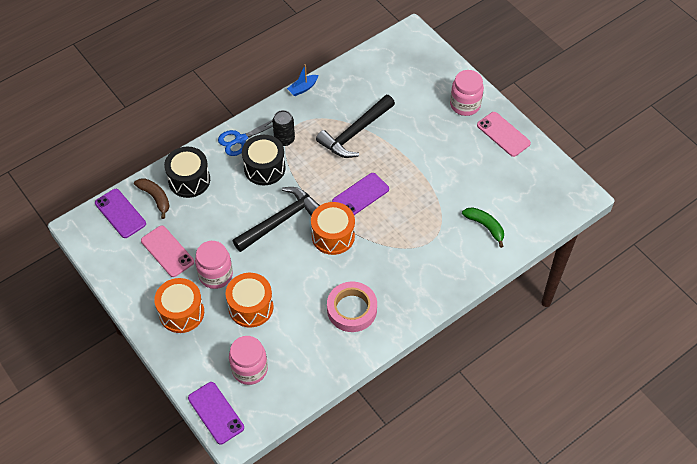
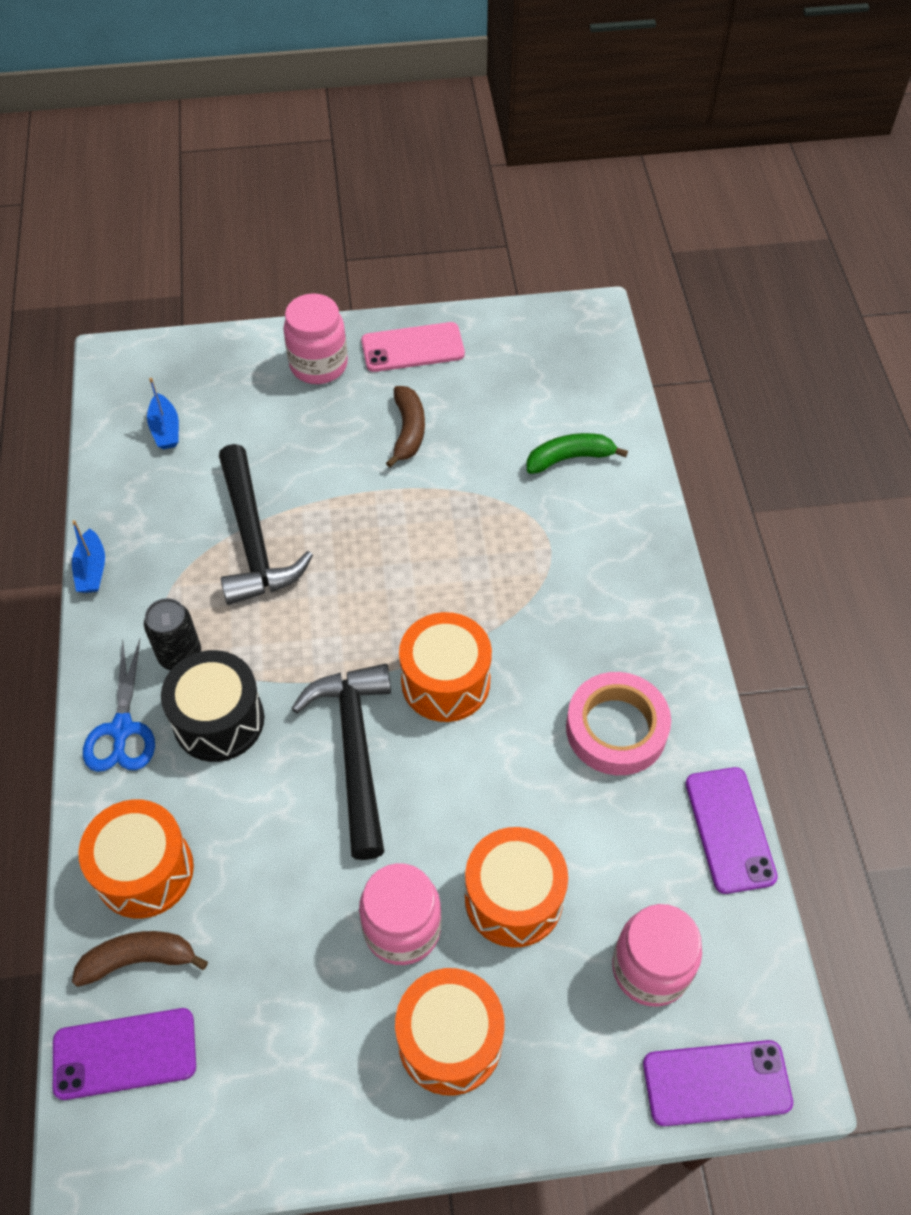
camera: 60 degrees left, 0 degrees up
(167, 251) = (286, 998): pink phone -> none
(189, 180) = (144, 871): black drum -> orange drum
(360, 195) = (390, 597): purple phone -> purple phone (729, 829)
(388, 71) = (165, 429): none -> blue boat
(453, 157) = (408, 431): none -> brown banana

